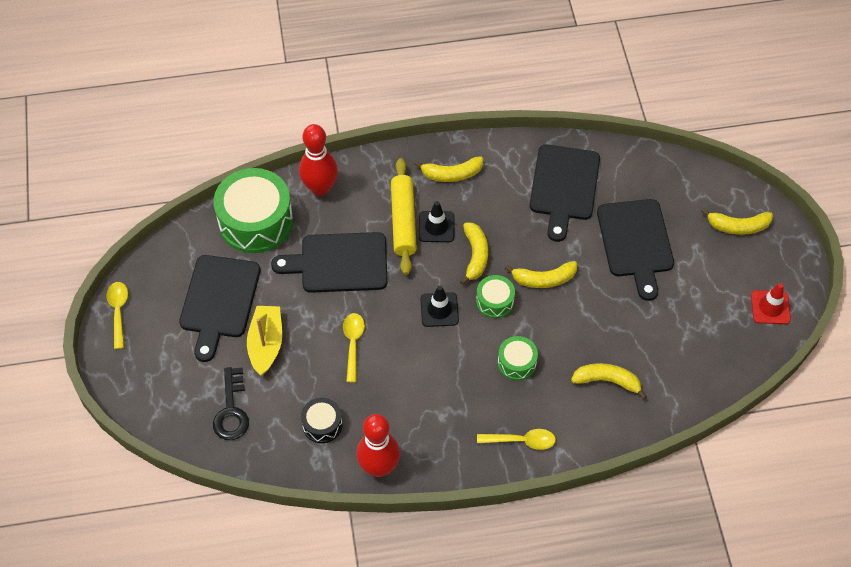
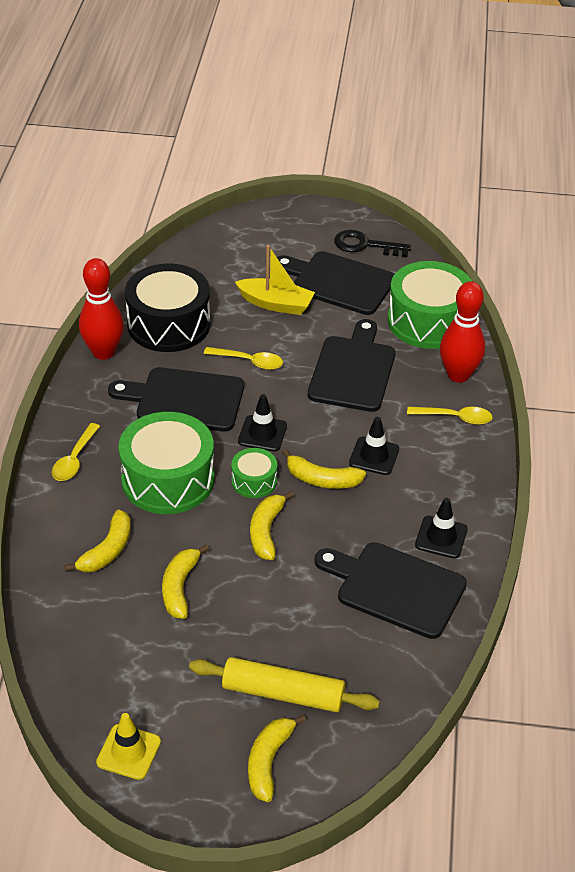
camera: 105 degrees right, 15 degrees down
(118, 312) = (352, 221): yellow spoon -> yellow spoon (455, 418)
(231, 410) = (213, 271): black key -> black key (365, 245)
(322, 424) = (169, 324): black drum -> black drum, size x2.03
(403, 221) = (391, 431): yellow rolling pin -> yellow rolling pin (283, 693)
(451, 174) = (446, 486): yellow banana -> yellow banana (180, 587)
(504, 168) = (441, 537): none -> black traffic cone
(517, 363) = (168, 479): green drum -> green drum, size x2.03
(635, 242) = (285, 636): black cutting board -> black cutting board (185, 399)
(770, 307) = (128, 752): red traffic cone -> yellow traffic cone

